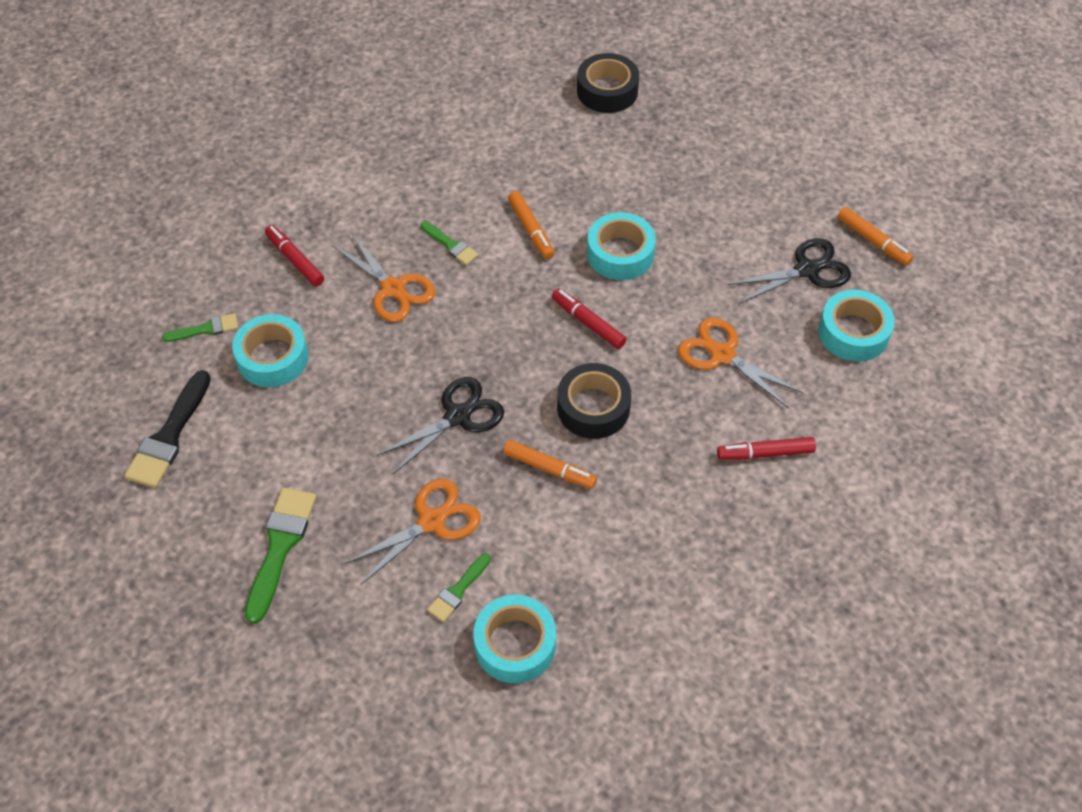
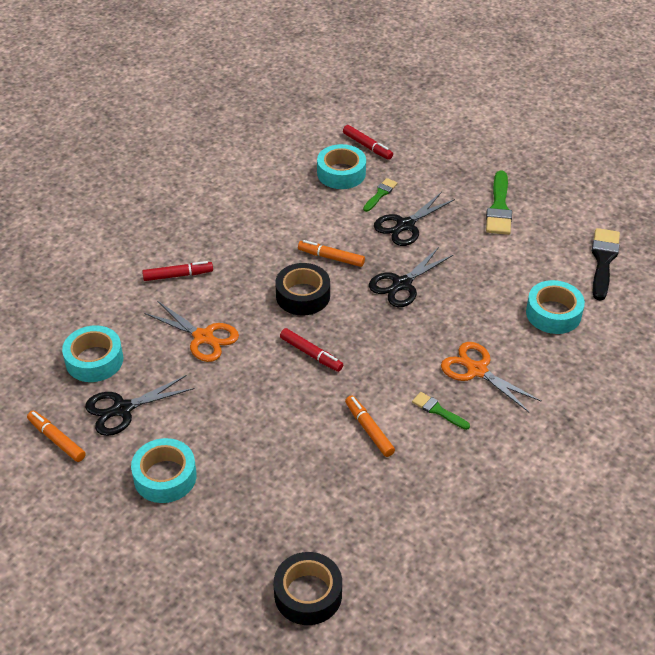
camera: 175 degrees right, 10 degrees down
(205, 329) = (615, 330): green brush -> none
(295, 260) = (569, 389): red marker -> red marker (367, 146)
(432, 521) = (405, 225): orange scissors -> black scissors
(620, 254) = (287, 413): turquoise tape -> turquoise tape (165, 477)

